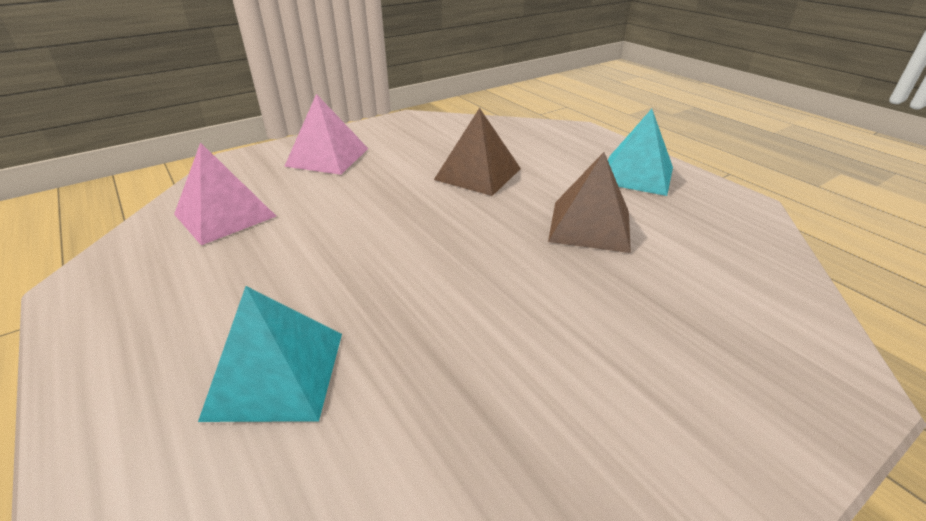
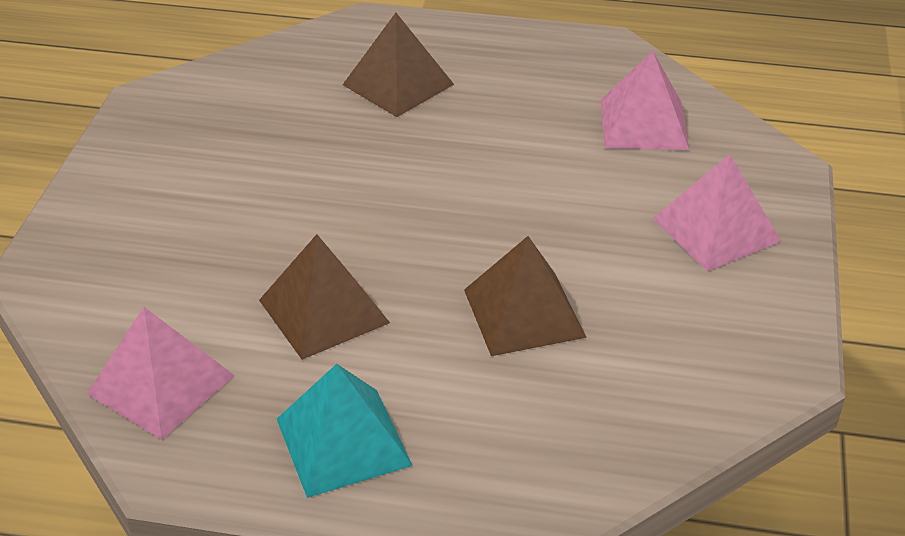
camera: 135 degrees right, 5 degrees up
(276, 373) = (398, 84): turquoise pyramid -> brown pyramid
(737, 240) = (161, 384): none -> pink pyramid

